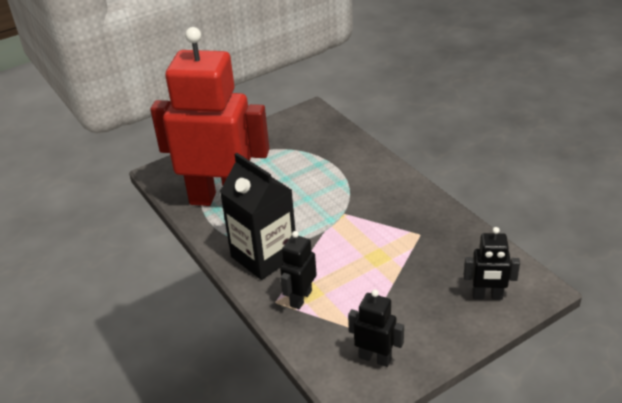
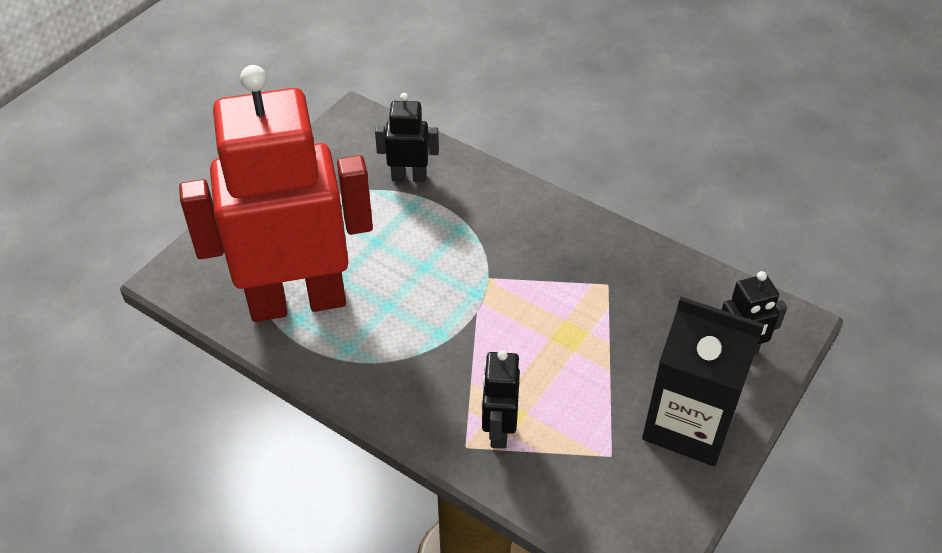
camera: 25 degrees left, 10 degrees up
(264, 256) = (412, 378): black carton -> black carton (689, 424)
(375, 358) = (644, 490): black robot -> black robot (409, 177)

